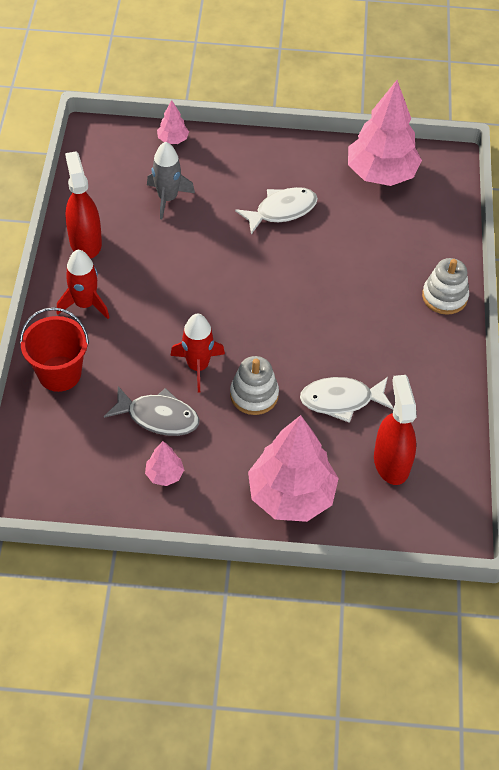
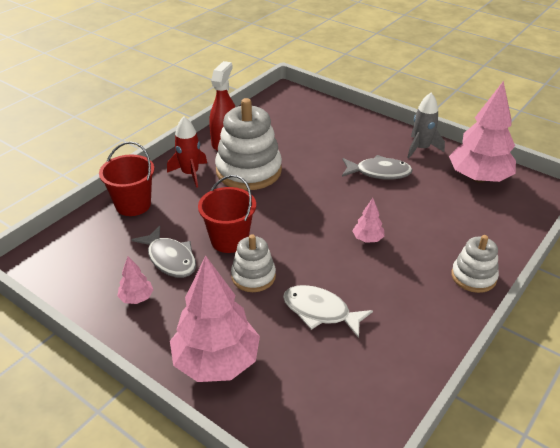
camera: 35 degrees right, 15 degrees down
(145, 270) = (248, 171): none -> white stacking toy
(167, 198) = (302, 138): grey rocket -> grey rocket (421, 148)
(173, 140) = (335, 110): pink tree -> pink tree (367, 239)
(198, 366) = (229, 240): red rocket -> red bucket
(282, 211) = (379, 172): white fish -> grey fish
(391, 462) = (324, 380): red spray bottle -> none

